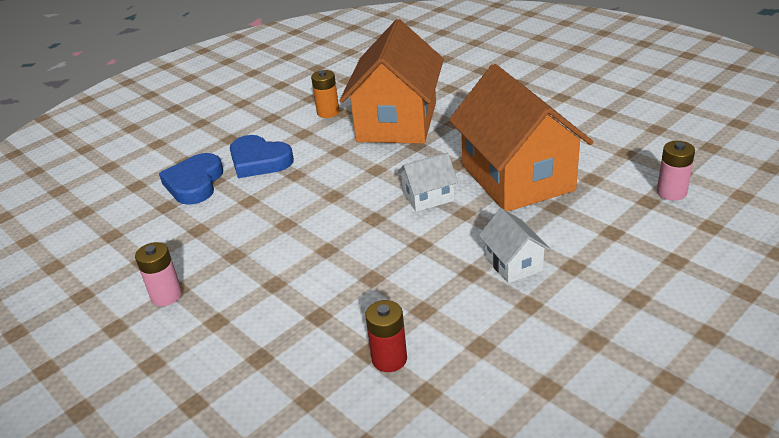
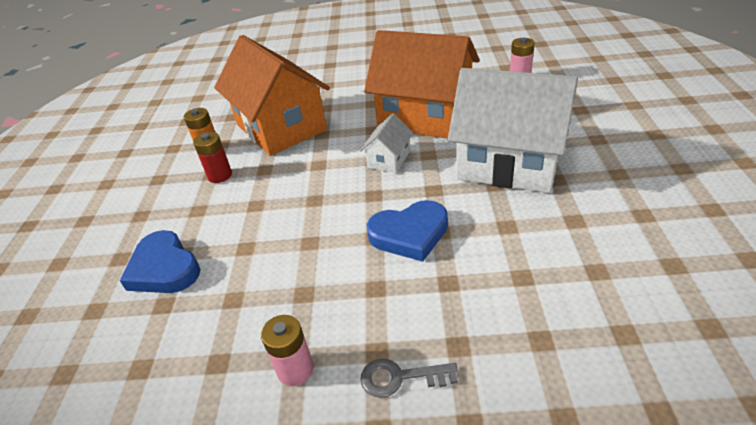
camera: 45 degrees left, 5 degrees up
(203, 346) = (400, 377): none -> grey key
(259, 161) = (203, 215): blue heart -> blue heart (409, 234)
(389, 359) = (542, 270): red battery -> red battery (220, 175)
(513, 263) = (509, 163): white house -> white house, size x2.29

